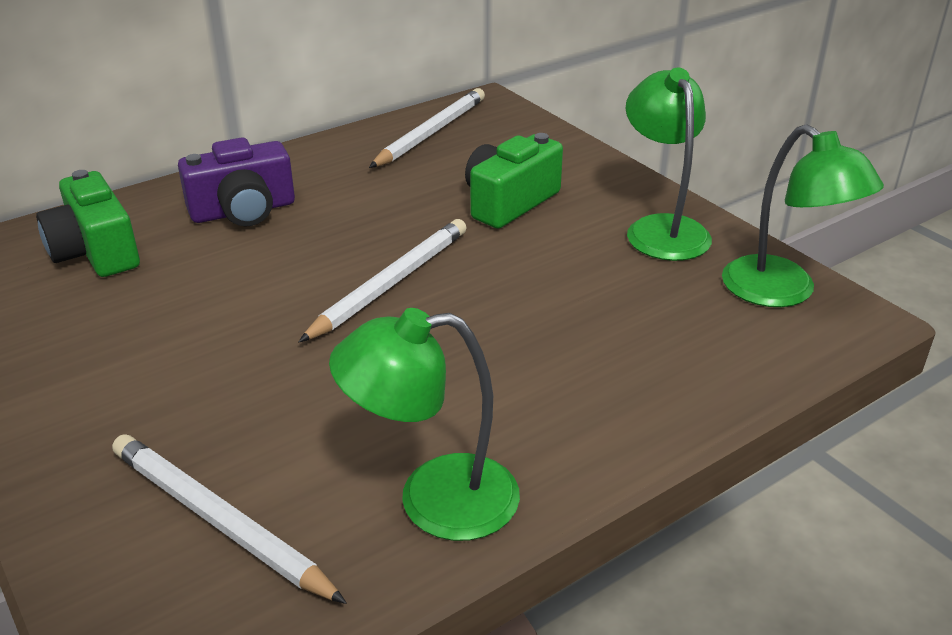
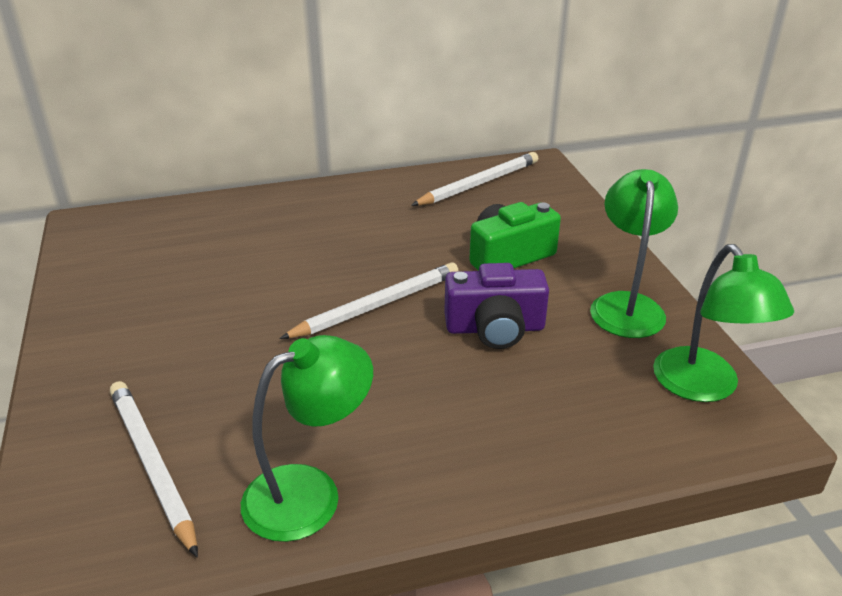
camera: 20 degrees right, 0 degrees up
(96, 251) = (184, 235): green camera -> none
(243, 211) = (301, 223): purple camera -> purple camera (495, 328)
(433, 499) = (310, 493): green lamp -> green lamp turned 135 degrees clockwise

